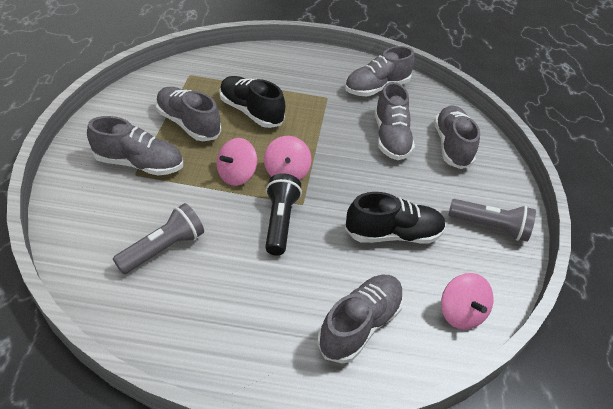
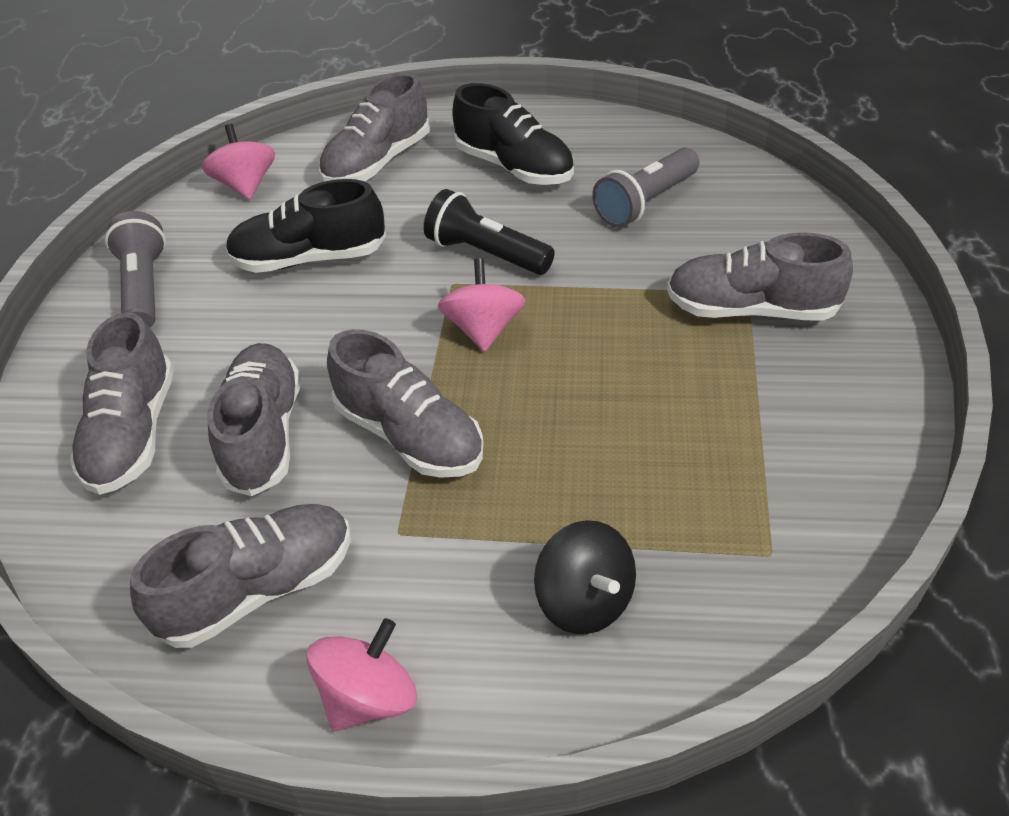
camera: 175 degrees left, 0 degrees up
(188, 124) = (704, 403): grey shoe -> grey shoe (410, 436)
(237, 175) = (572, 313): pink spinning top -> pink spinning top (369, 697)
(251, 112) = (580, 456): black shoe -> black shoe (514, 167)
(260, 71) = (585, 601): none -> black spinning top
(280, 222) = (486, 254): black flashlight -> black flashlight turned 120 degrees clockwise
(490, 227) = (144, 288): grey flashlight -> grey flashlight turned 60 degrees clockwise

